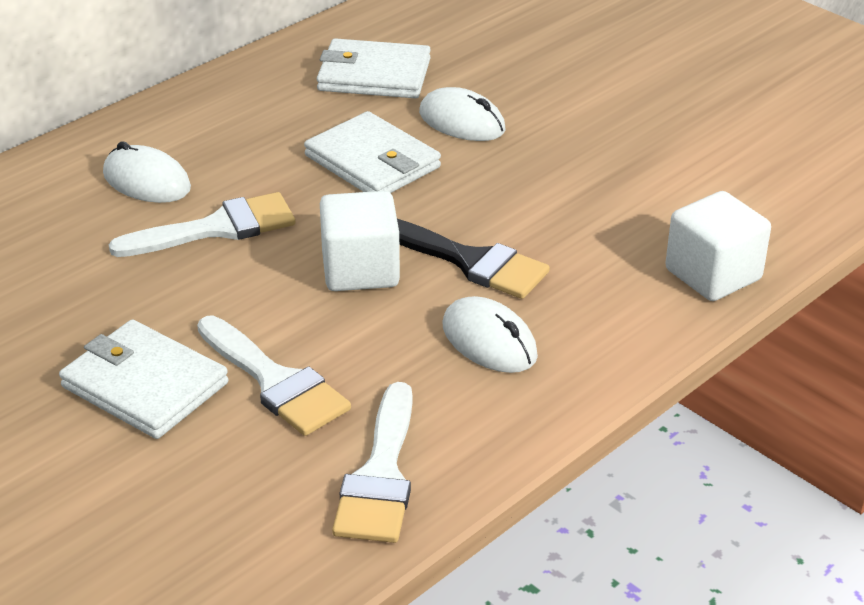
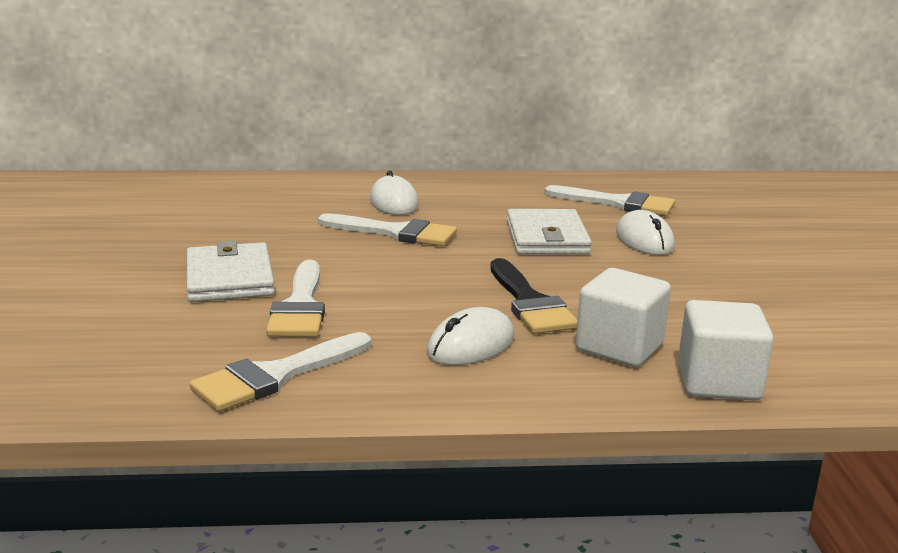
camera: 40 degrees right, 15 degrees down
(360, 270) = (447, 280): white cube -> white cube (619, 347)
(374, 75) = (618, 203): white wallet -> white brush
(489, 341) = (471, 345): white mouse -> white mouse turned 45 degrees clockwise

